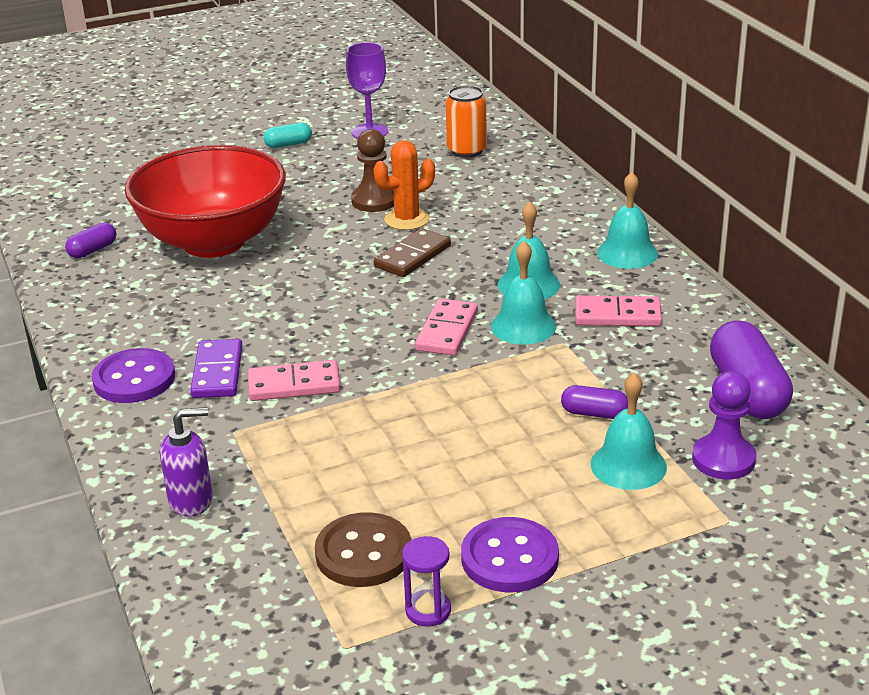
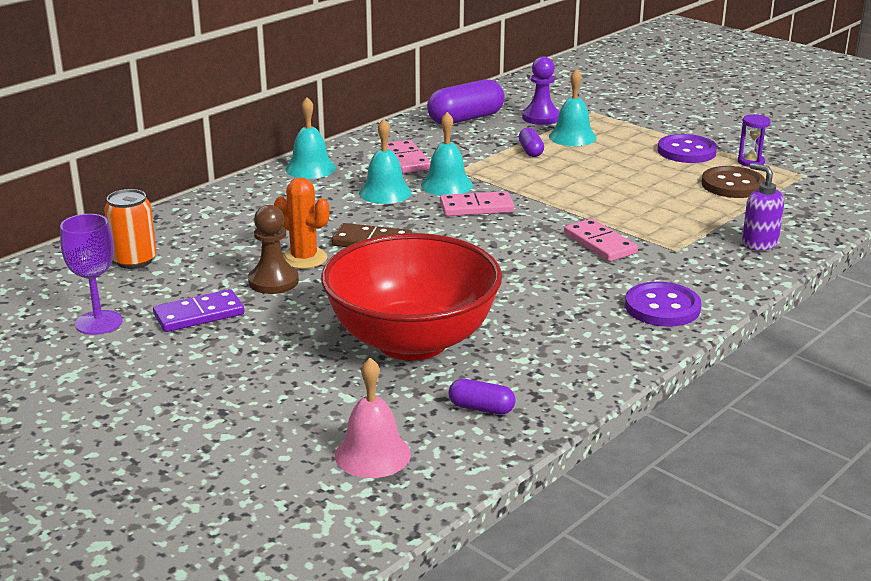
camera: 115 degrees left, 5 degrees down
(91, 202) = (372, 454): none -> pink bell
(217, 372) = (616, 276): purple domino -> purple domino (199, 314)
(288, 144) = (150, 365): turquoise capsule -> none

